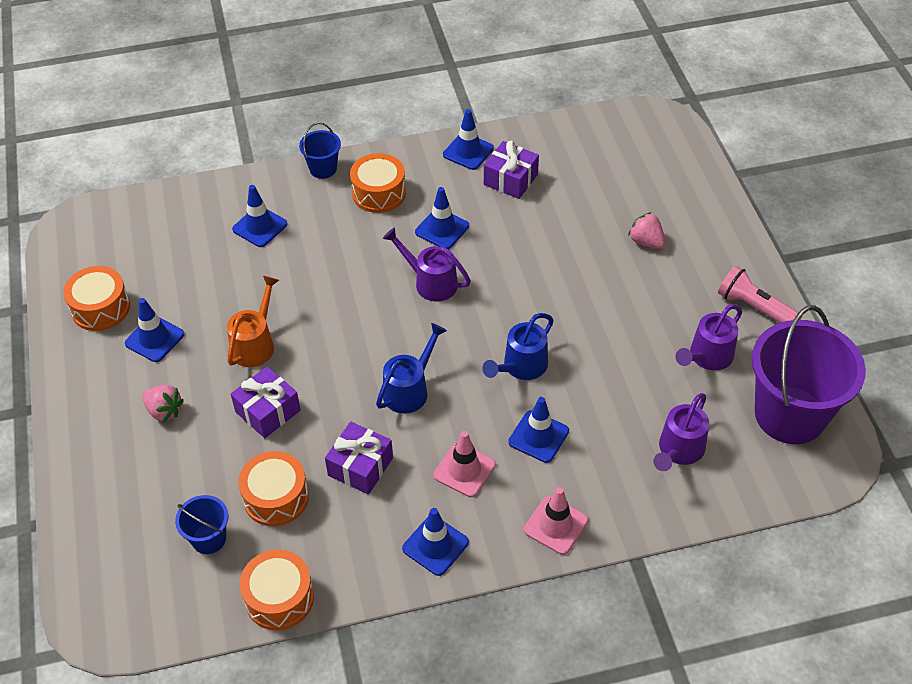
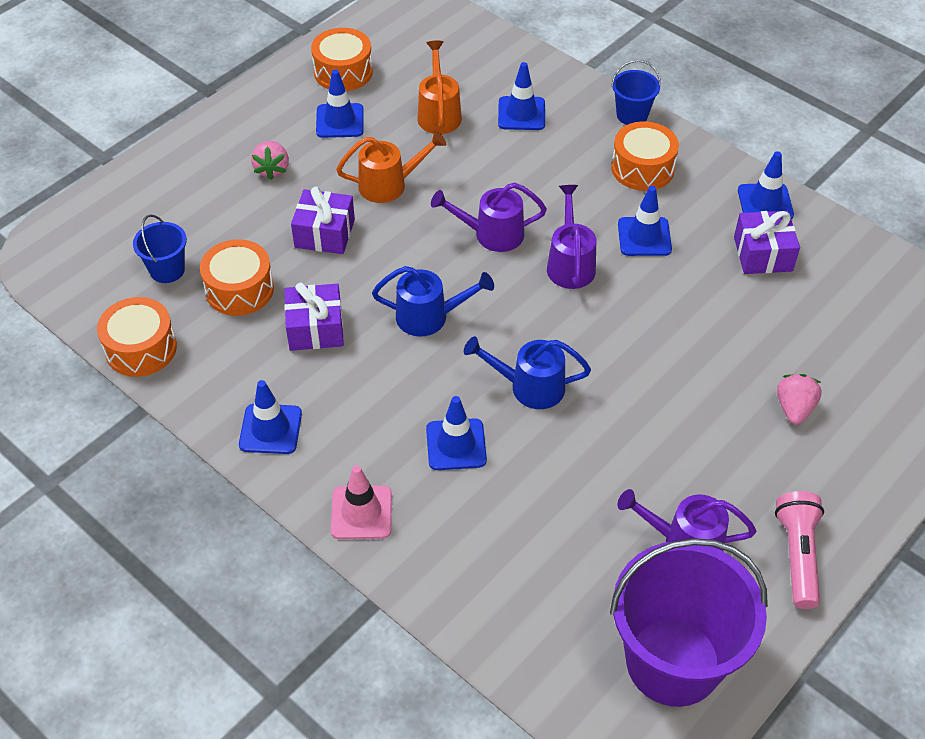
camera: 55 degrees right, 0 degrees up
(209, 274) = (438, 113): none -> orange watering can
(464, 470) = (370, 407): pink traffic cone -> none
(678, 451) = (535, 575): purple watering can -> purple watering can (491, 234)

